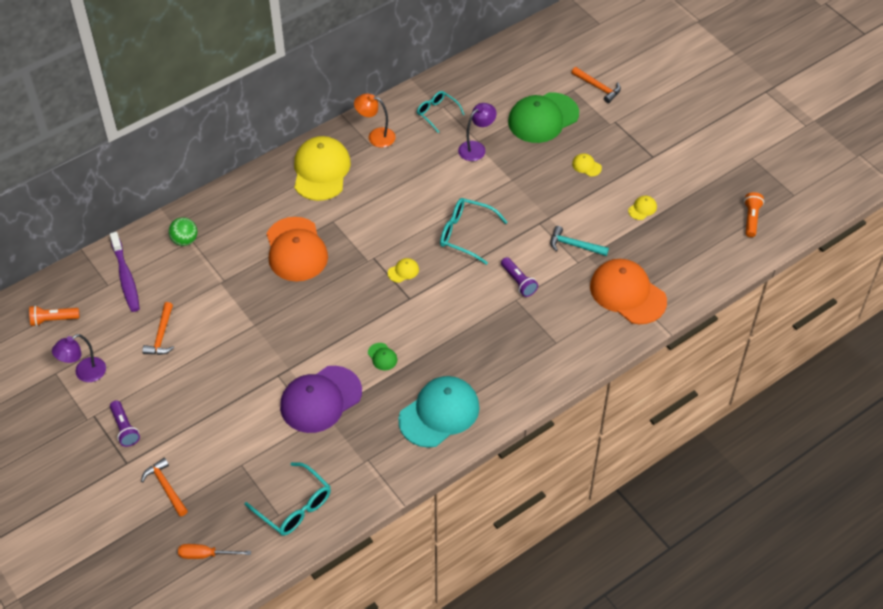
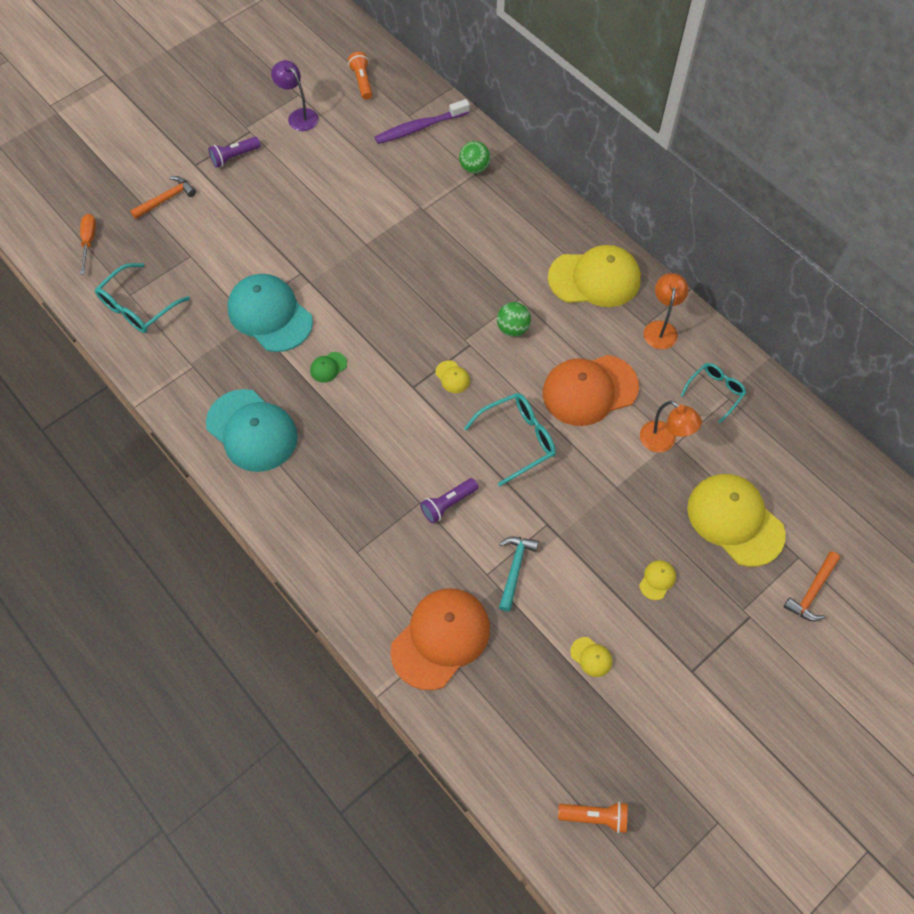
camera: 85 degrees right, 10 degrees up
(161, 335) = (347, 168): orange hammer -> none
(296, 250) = (472, 268): orange cap -> orange cap (589, 390)
(320, 399) = (270, 315): purple cap -> turquoise cap
(362, 228) = (513, 328): none -> green ball
(466, 234) = (517, 440): turquoise glasses -> turquoise glasses turned 45 degrees clockwise
(476, 148) = (664, 442): purple lamp -> orange lamp
(543, 118) = (735, 520): green cap -> yellow cap

